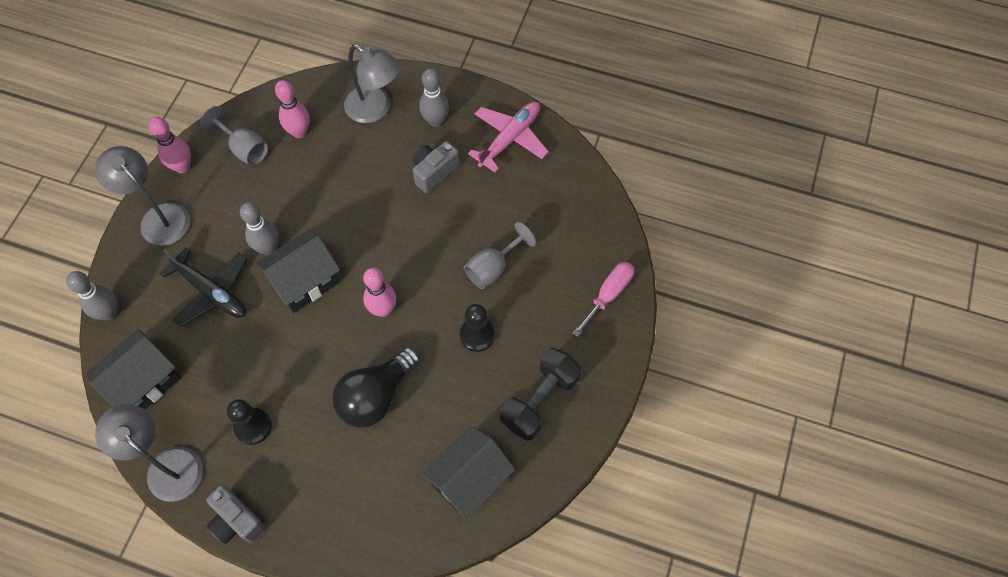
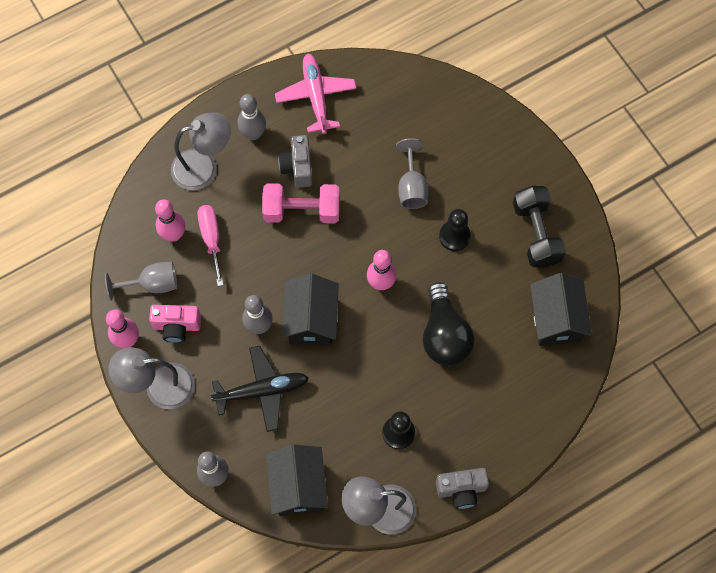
camera: 50 degrees left, 5 degrees up
(221, 191) = (177, 326): none -> pink camera
(398, 203) = (302, 211): none -> pink dumbbell
(608, 295) = (497, 131): pink screwdriver -> pink screwdriver (211, 239)

